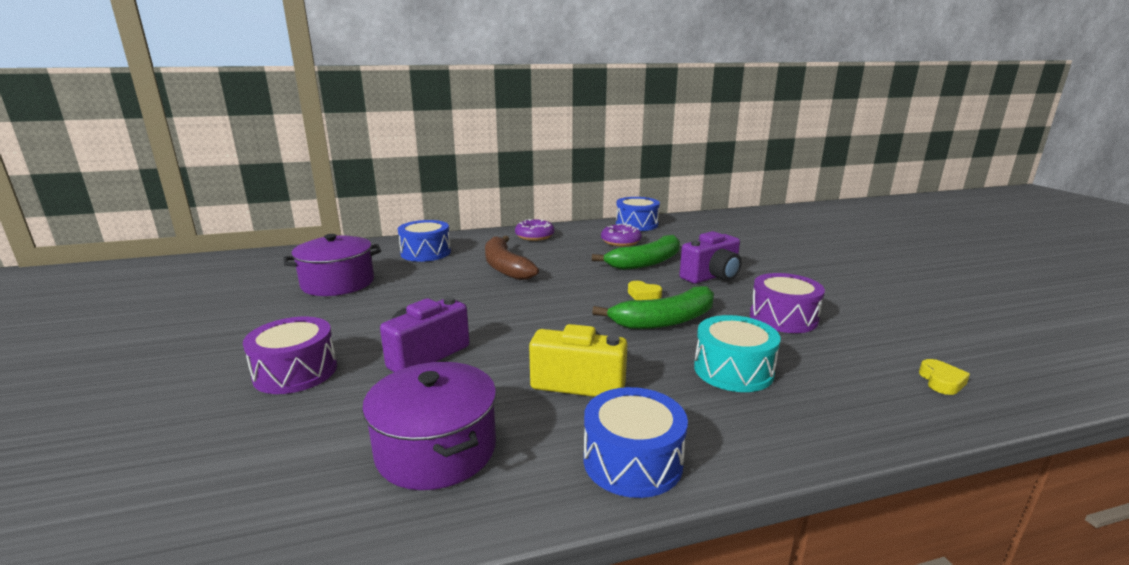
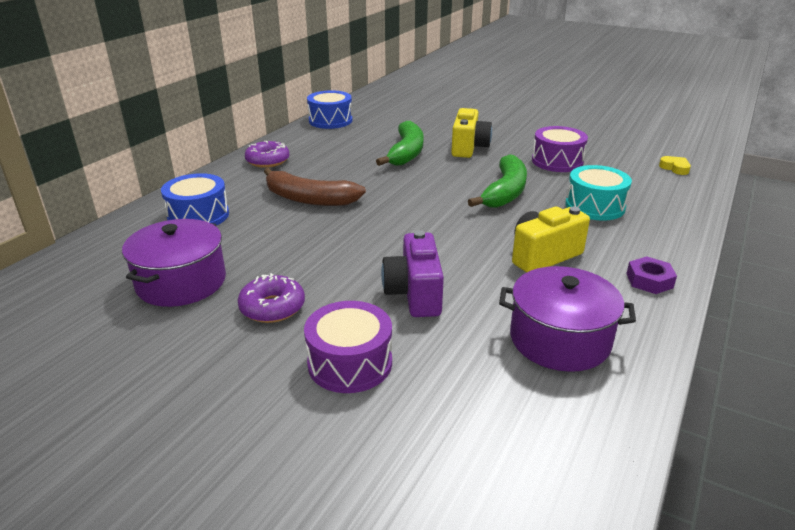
camera: 45 degrees left, 10 degrees up
(621, 242) = (351, 141): purple donut -> purple donut (272, 307)
(632, 461) = (649, 280): blue drum -> purple nut
(643, 295) = (456, 179): yellow heart -> none
(712, 277) = (468, 148): purple camera -> yellow camera

